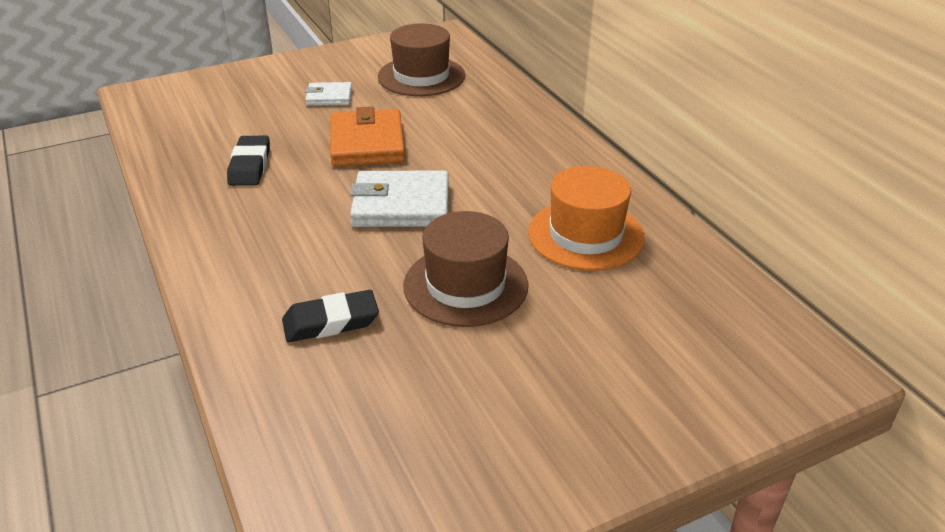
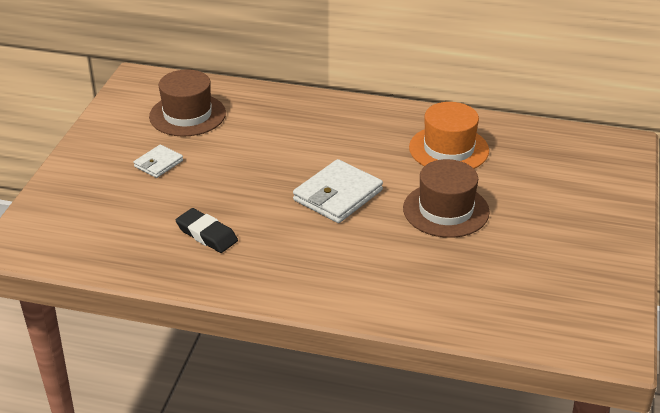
camera: 50 degrees left, 0 degrees up
(331, 322) = (424, 271): black eraser -> none
(367, 143) = (246, 175): orange wallet -> none

